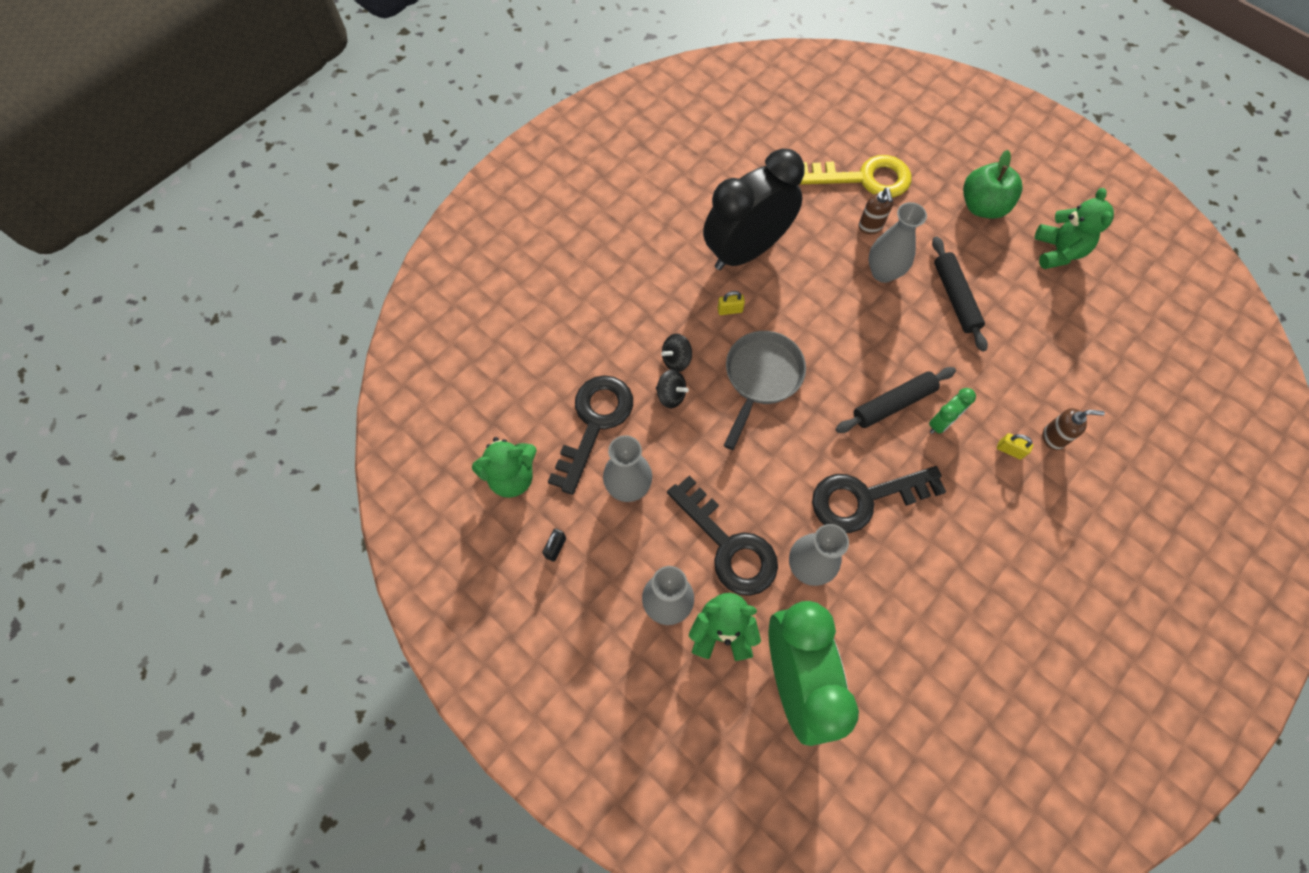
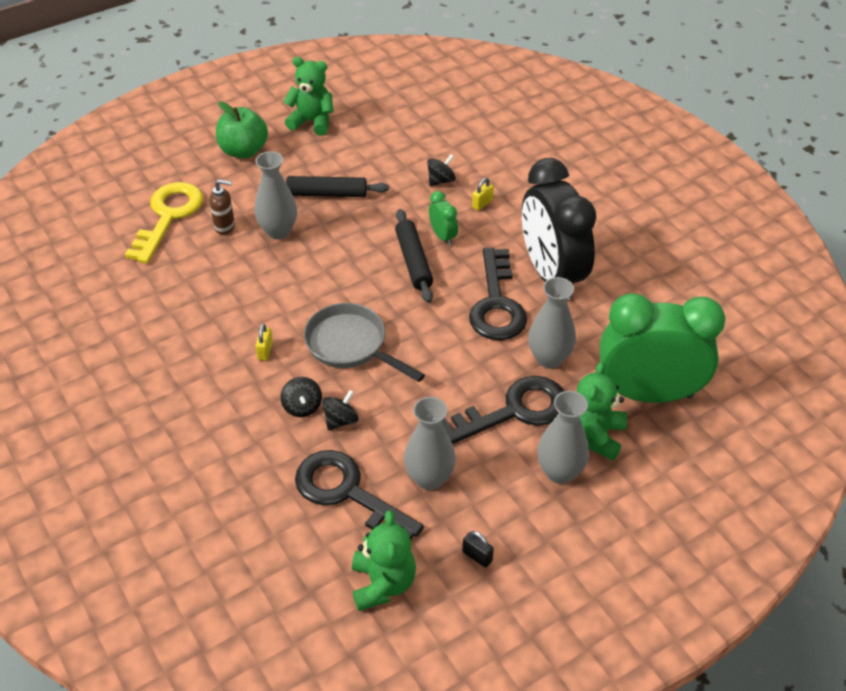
camera: 75 degrees left, 20 degrees down
(746, 251) = (203, 322): black clock -> black clock (551, 274)
(1027, 399) = (441, 180): none -> black spinning top
(1053, 437) = (480, 176): brown soap dispenser -> none

